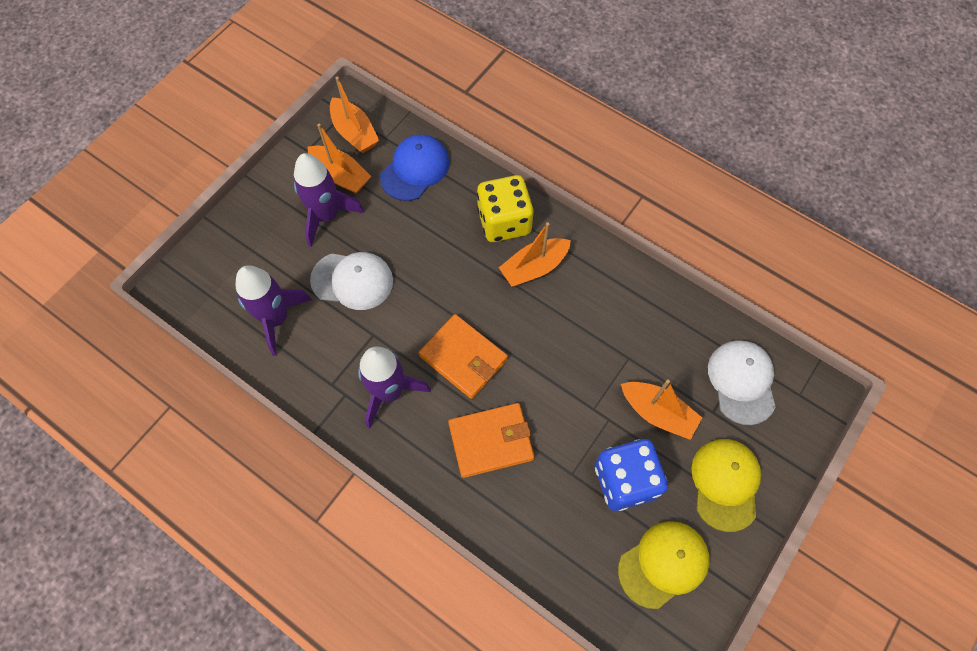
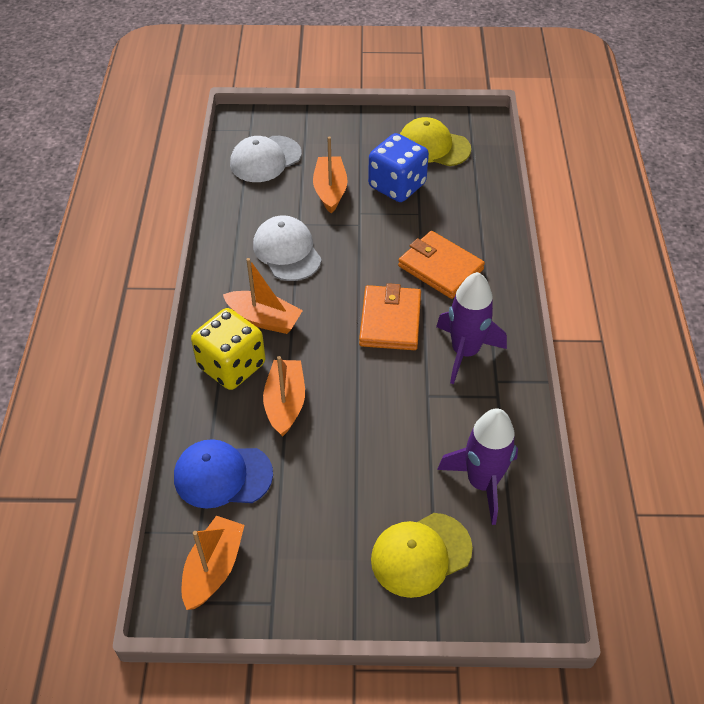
camera: 125 degrees left, 15 degrees down
(326, 216) = (340, 519): purple rocket -> none
(340, 175) = (281, 541): orange boat -> orange boat (285, 403)
(352, 280) = (391, 446): white cap -> white cap (287, 251)
(725, 484) = (351, 140): yellow cap -> yellow cap (421, 554)

